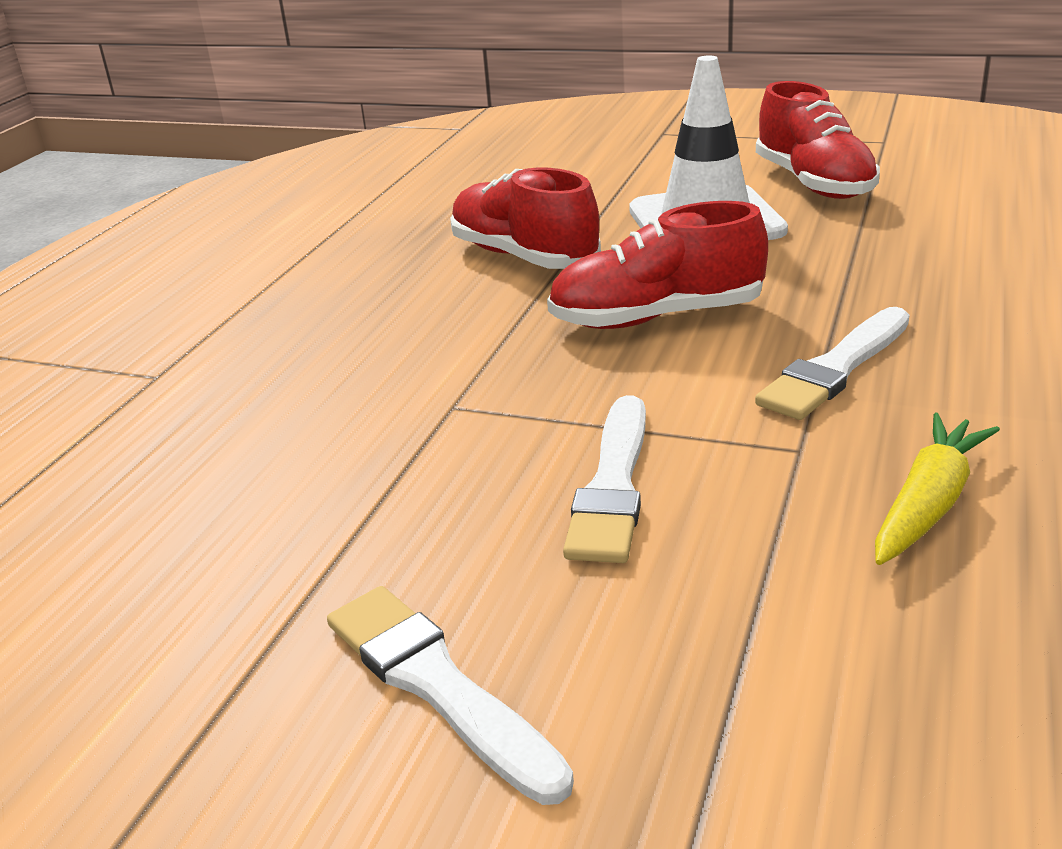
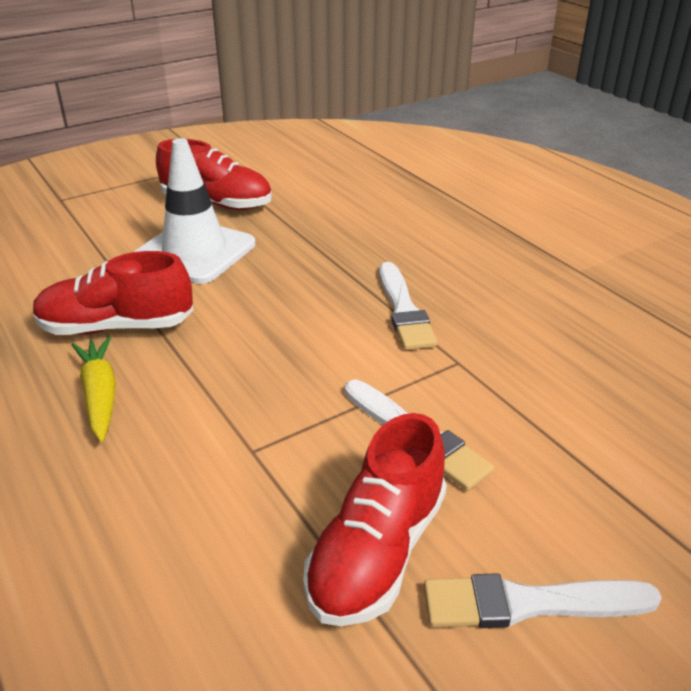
camera: 55 degrees left, 5 degrees up
(657, 317) = (272, 327): red shoe -> red shoe (377, 551)
(928, 504) = (541, 356): yellow carrot -> yellow carrot (100, 395)

